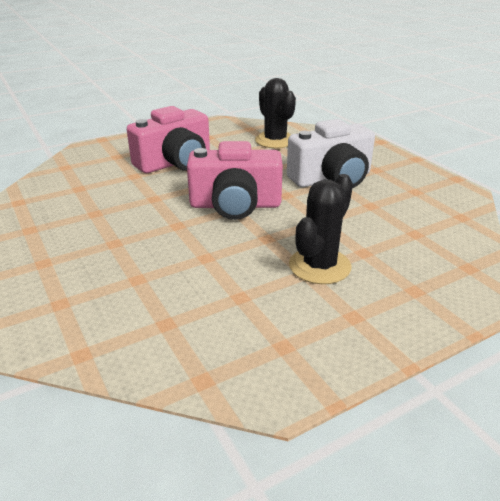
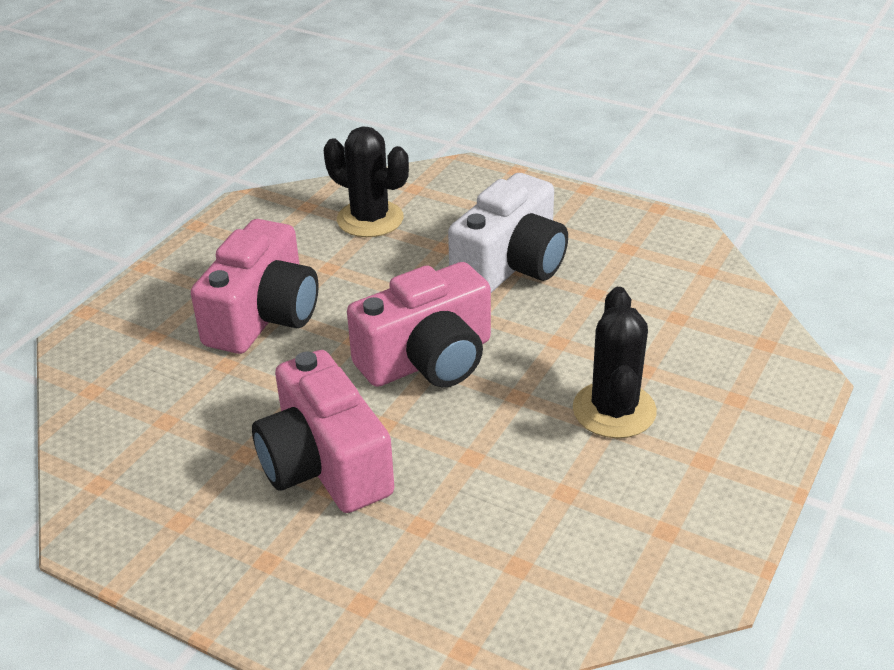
camera: 30 degrees left, 5 degrees up
(125, 231) = (324, 464): none -> pink camera

